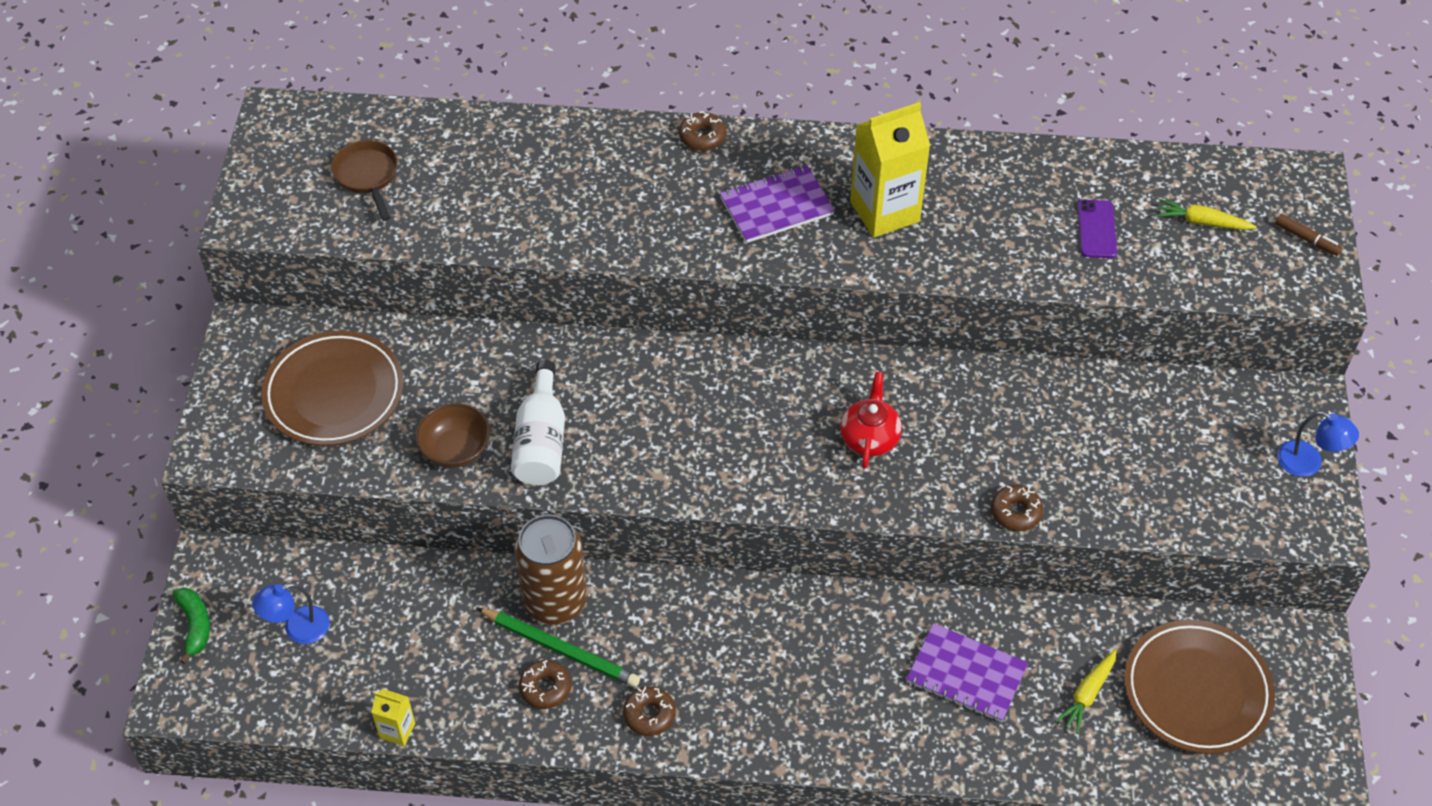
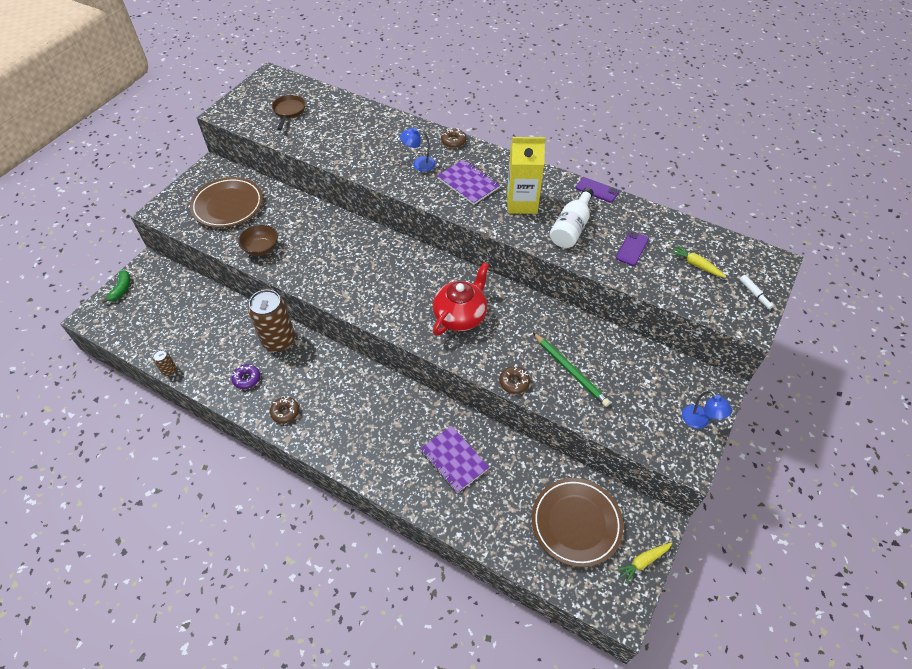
camera: 25 degrees right, 0 degrees up
(297, 629) = (161, 307): blue lamp -> blue lamp (419, 164)
(397, 730) = (169, 370): yellow carton -> brown can
(541, 441) = (302, 259): white bottle -> white bottle (571, 228)
(545, 688) = (247, 379): brown donut -> purple donut
(561, 649) = (266, 363): green pencil -> green pencil (570, 371)
(776, 206) = (468, 183): purple notebook -> purple notebook turned 45 degrees clockwise
(869, 437) = (461, 316): red teapot -> red teapot, size x1.55
(988, 146) = (597, 190): none -> purple phone
(1087, 694) = (513, 498): yellow carrot -> yellow carrot (643, 562)
(1306, 239) = (755, 294): brown marker -> white marker

